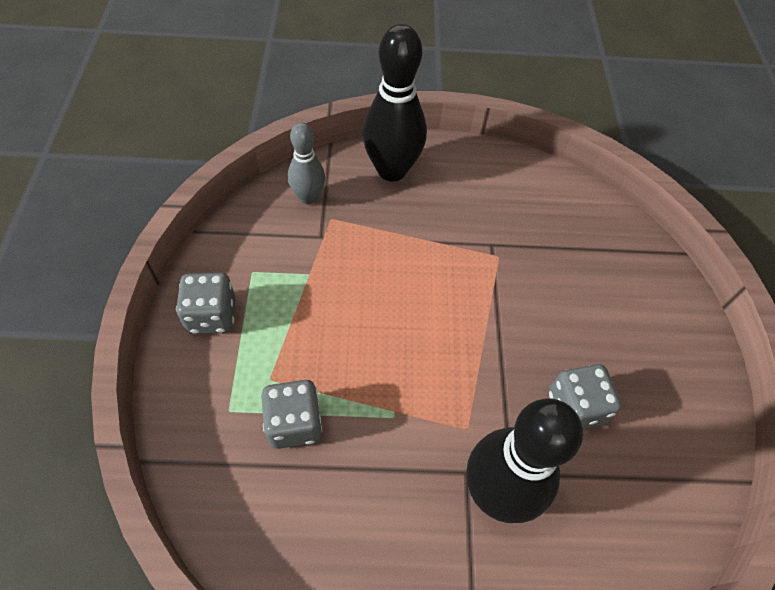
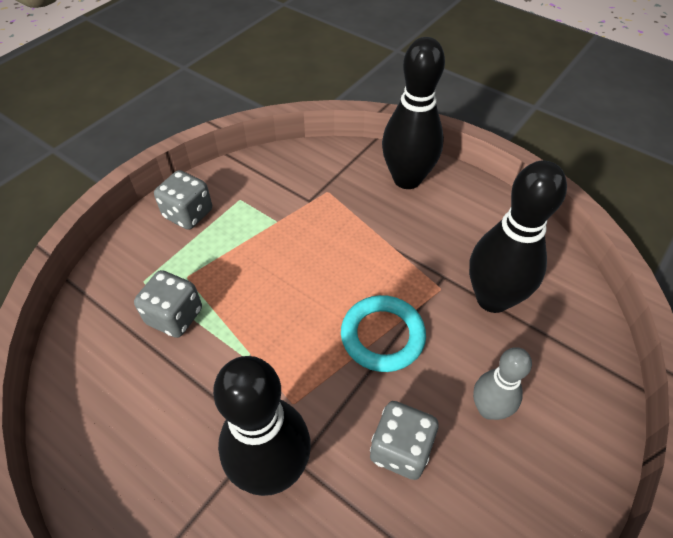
camera: 40 degrees right, 5 degrees down
(308, 197) = (324, 169): grey bowling pin -> grey bowling pin (488, 409)
(488, 325) = (382, 336): none -> turquoise ring
(542, 242) = (492, 299): none -> black bowling pin

